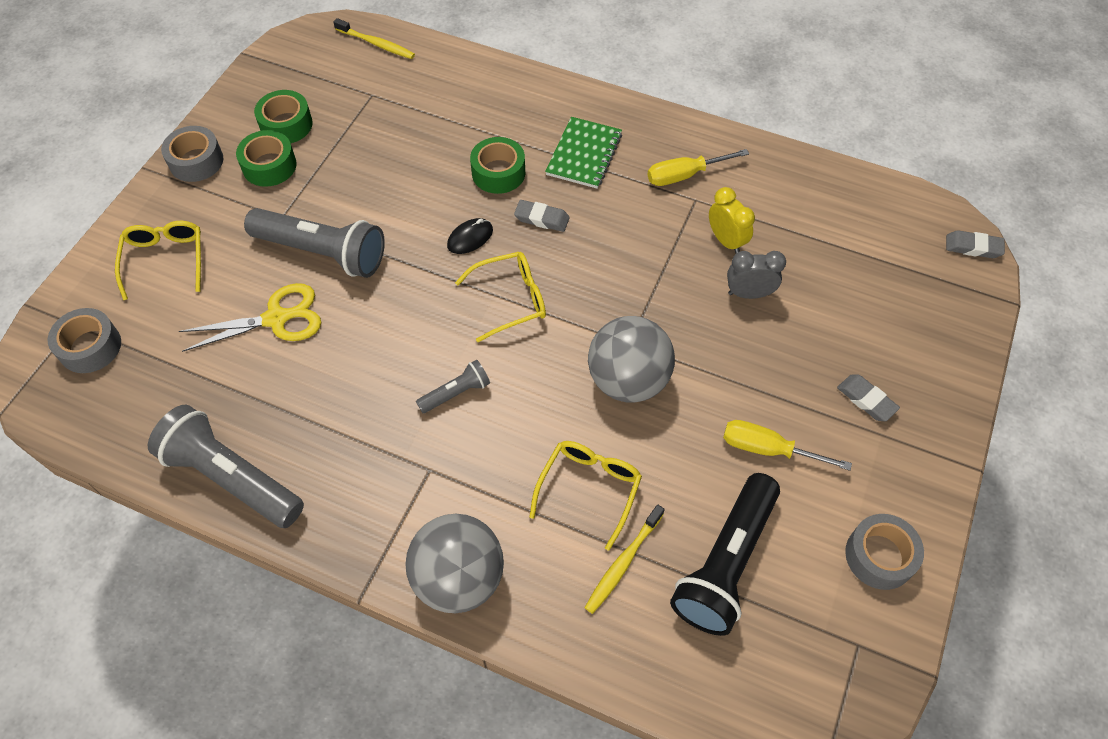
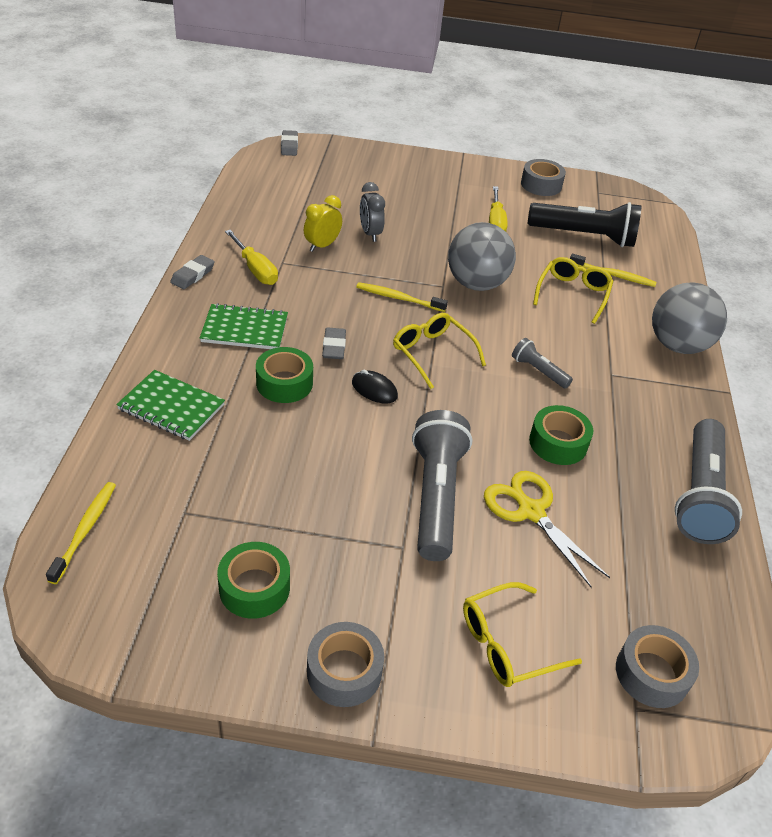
camera: 110 degrees left, 15 degrees down
(269, 166) = (329, 584): green tape -> green tape (558, 443)
(489, 96) = (171, 407): none -> green notebook
(589, 489) = (573, 294): yellow glasses -> yellow glasses turned 105 degrees clockwise
(612, 292) = (398, 298): none -> yellow toothbrush
(866, 400) = (436, 187): grey eraser -> grey eraser (193, 275)

